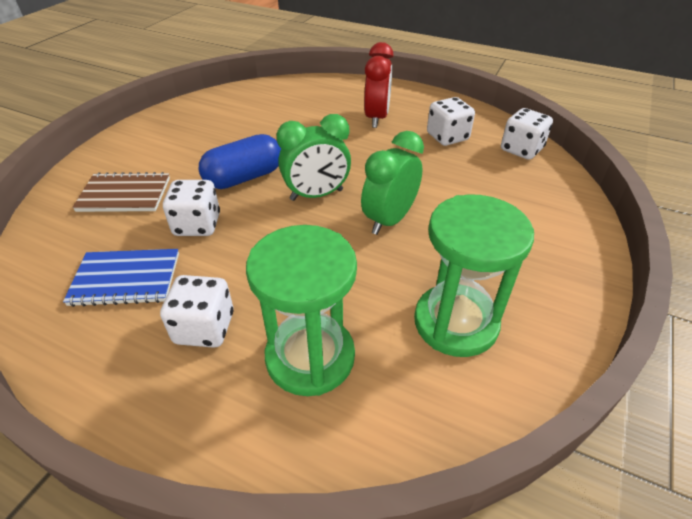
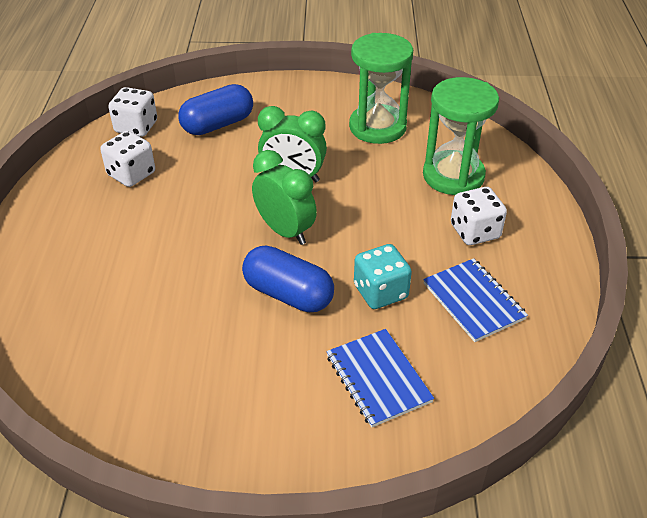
camera: 115 degrees left, 0 degrees up
(124, 194) = (378, 379): brown notebook -> blue notebook
(197, 225) = (380, 292): white dice -> turquoise dice
(376, 118) = (108, 234): red clock -> none
(509, 195) = (218, 124): none -> blue capsule

